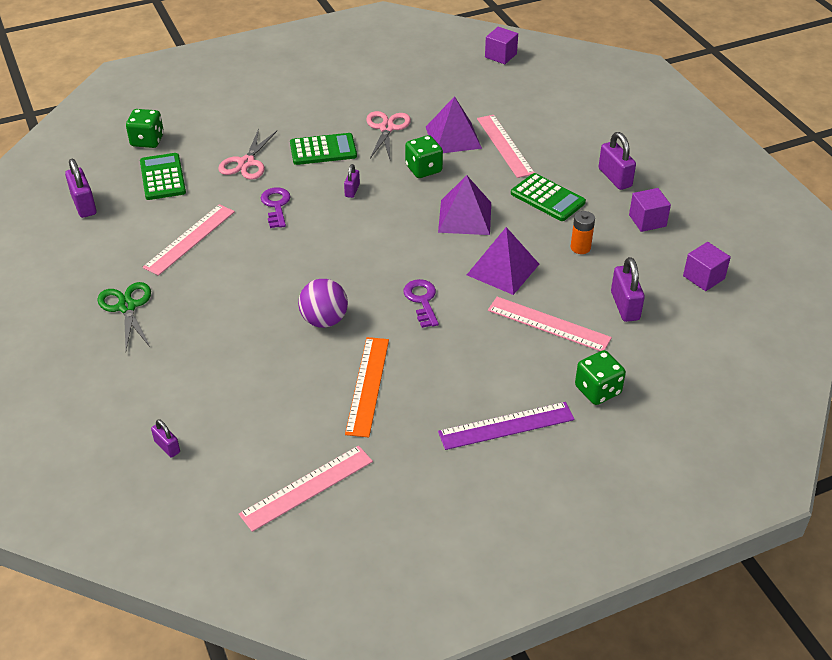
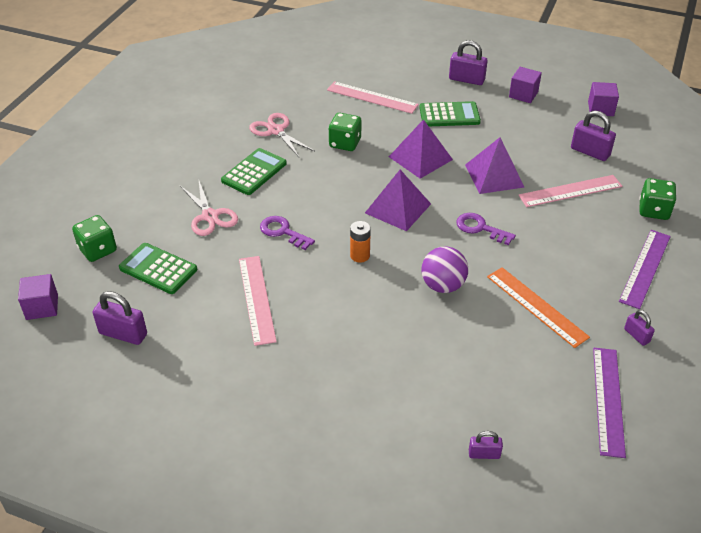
camera: 45 degrees left, 0 degrees up
(127, 307) = (290, 382): green scissors -> none
(307, 487) = (608, 400): pink ruler -> purple ruler
(352, 190) = (320, 187): purple padlock -> purple padlock (636, 335)
(453, 137) = (331, 111): purple pyramid -> purple pyramid (398, 208)
(500, 55) = (276, 40): purple cube -> purple cube (42, 307)
(580, 247) = (514, 133): orange battery -> orange battery (360, 255)

